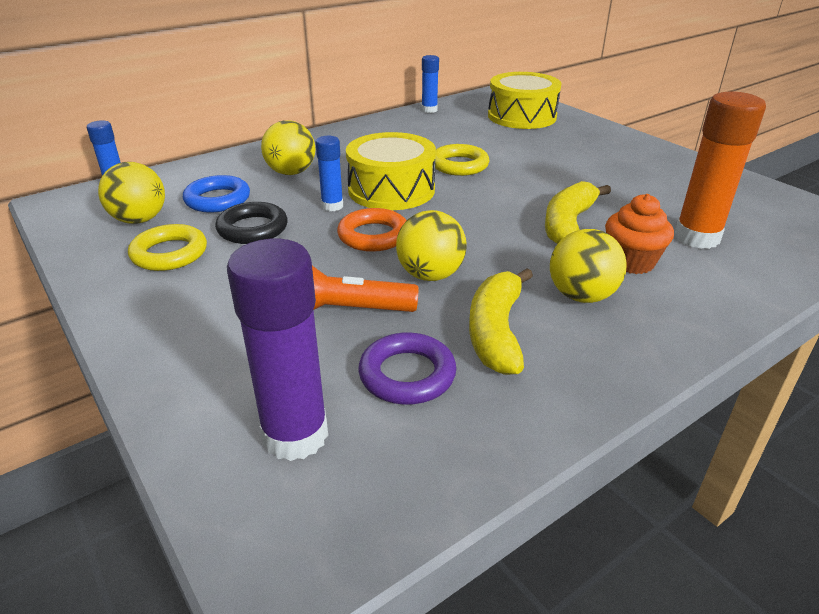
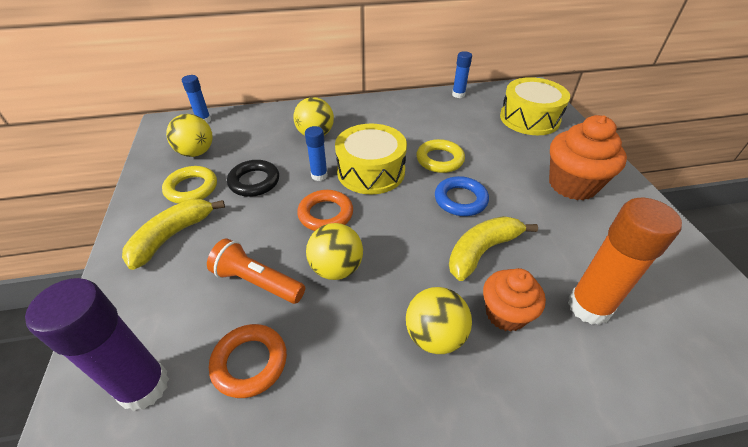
camera: 25 degrees right, 10 degrees up
(217, 199) = (252, 147): blue ring -> blue ring (460, 200)
(407, 375) = (250, 363): purple ring -> orange ring
(496, 332) = (341, 347): yellow banana -> yellow banana (172, 236)
(607, 157) = (572, 185): none -> orange cupcake

